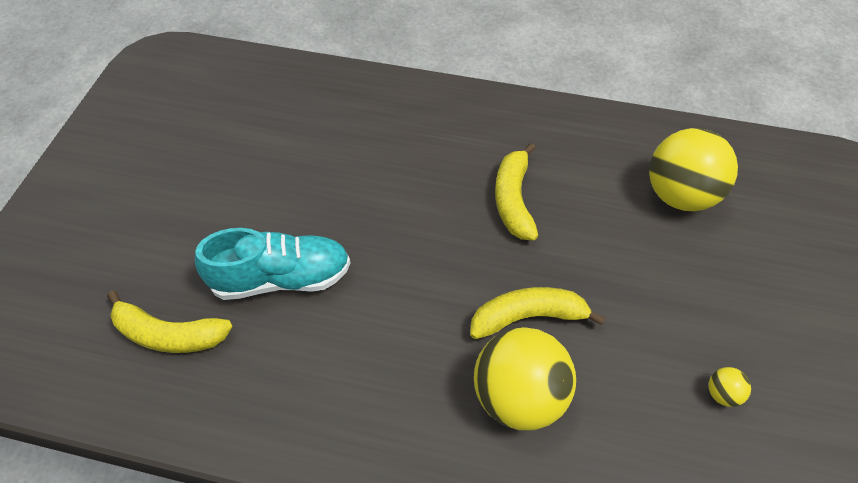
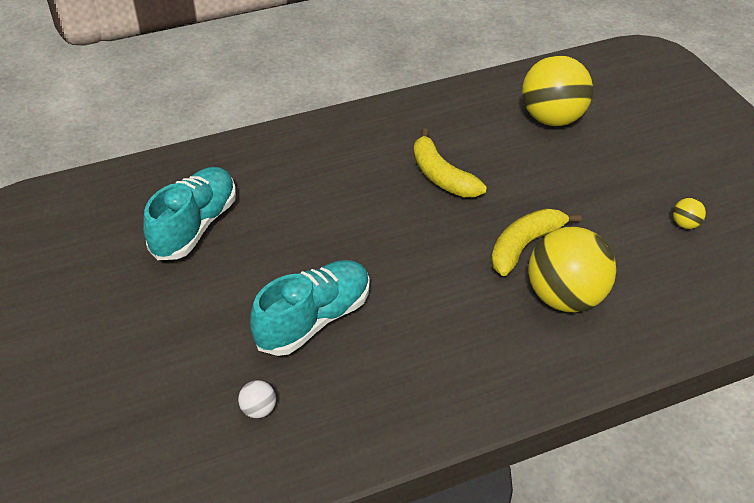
camera: 35 degrees left, 10 degrees down
(169, 334) = (259, 409): yellow banana -> white ball
(270, 137) = (195, 226): none -> turquoise shoe

